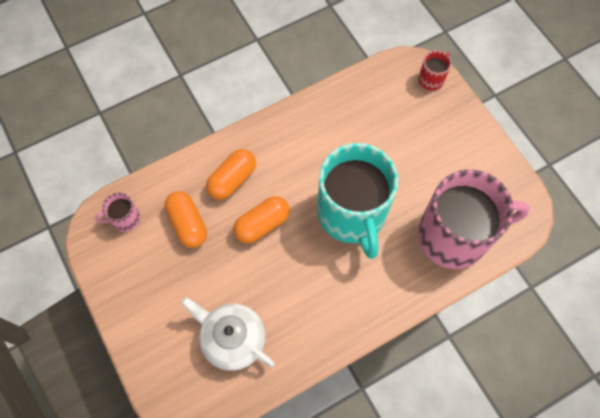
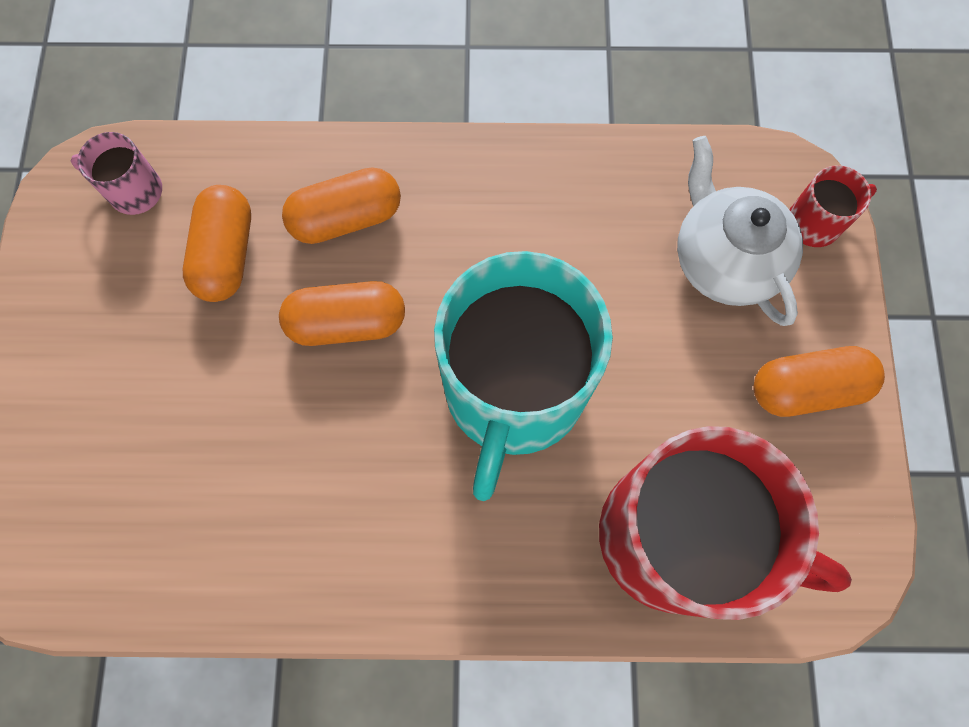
camera: 30 degrees right, 5 degrees up
(233, 339) = (172, 495): white teapot -> white teapot (724, 260)
(454, 236) = (677, 537): pink mug -> red mug
(468, 148) = (806, 388): none -> orange capsule

